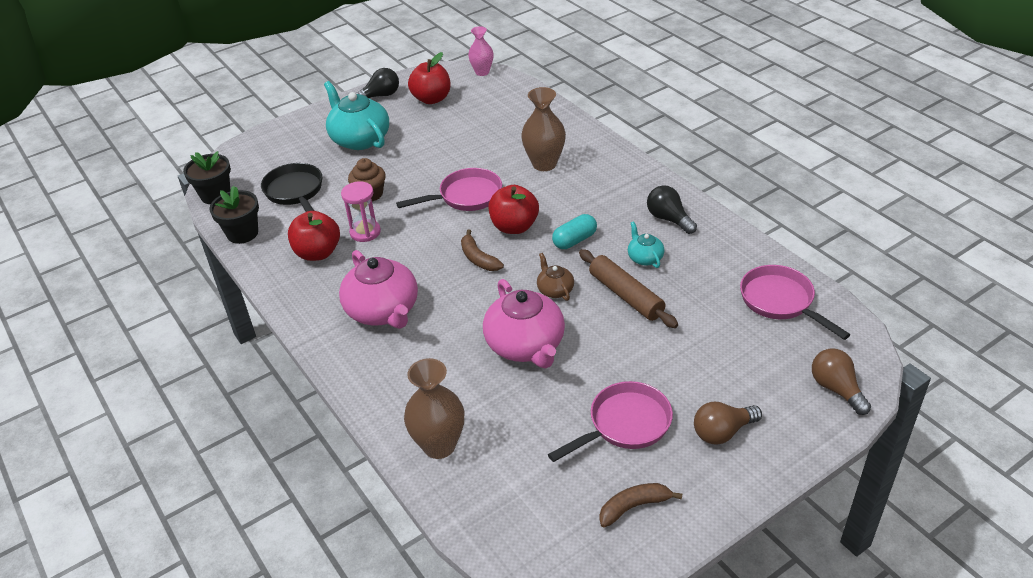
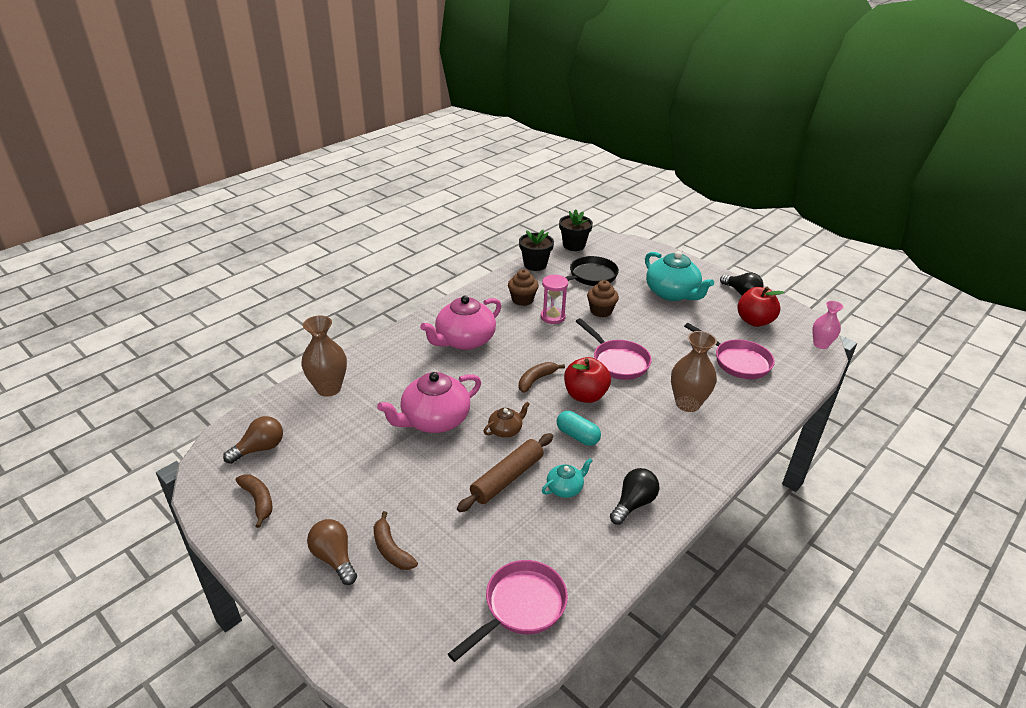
camera: 75 degrees right, 5 degrees down
(318, 253) = (522, 300): red apple -> brown cupcake
(359, 139) = (672, 293): turquoise teapot -> turquoise teapot turned 105 degrees clockwise
(624, 425) = (345, 489): pink pan -> pink pan (737, 361)
(713, 386) = (391, 549): none -> brown banana
(836, 389) = (390, 658): brown light bulb -> brown light bulb (260, 449)

